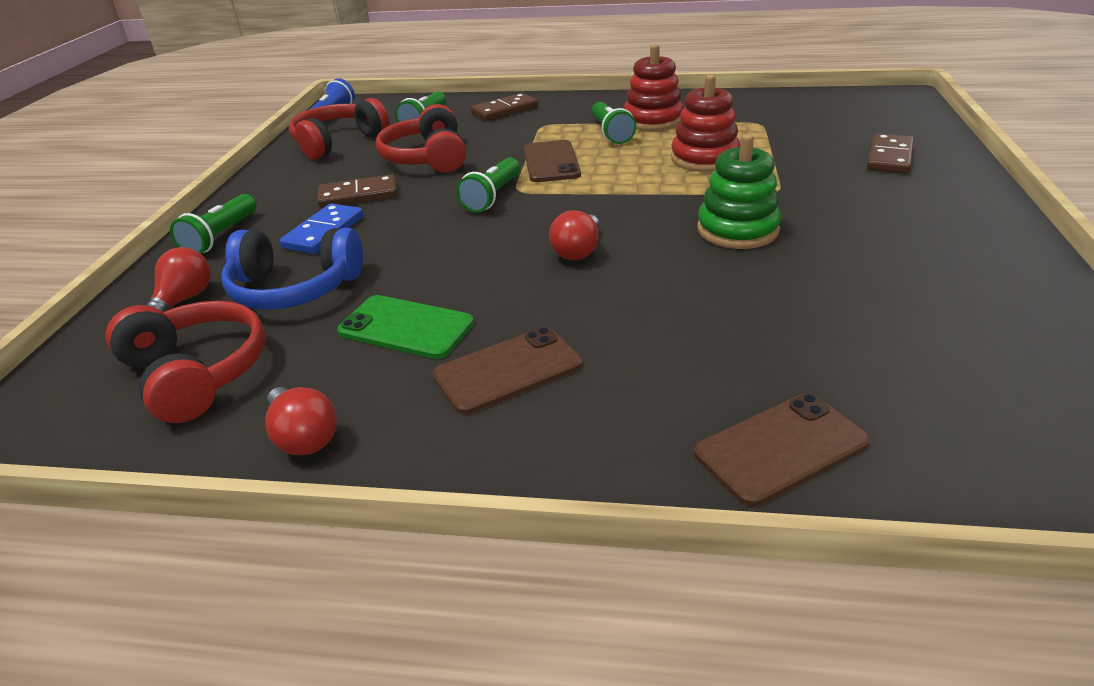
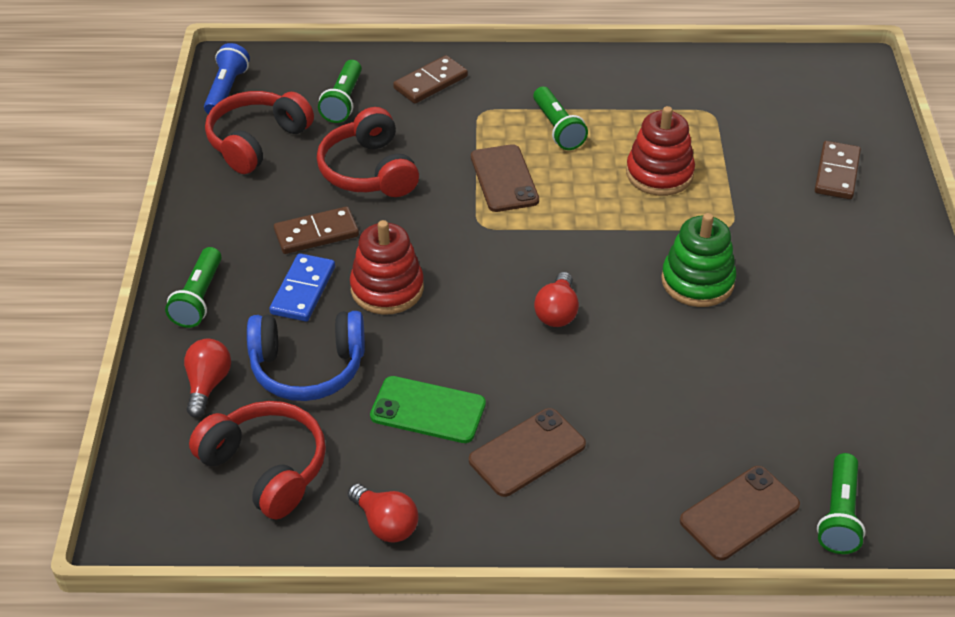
camera: 10 degrees left, 10 degrees up
(492, 196) = (456, 235): green flashlight -> green flashlight (839, 515)
(653, 120) = (599, 105): red stacking toy -> red stacking toy (387, 288)

